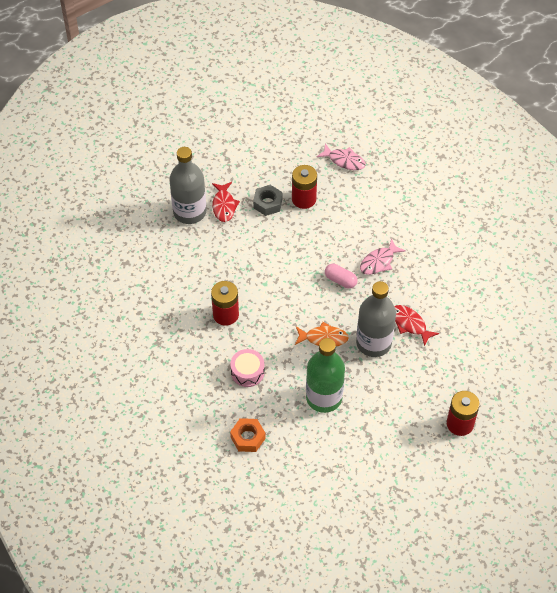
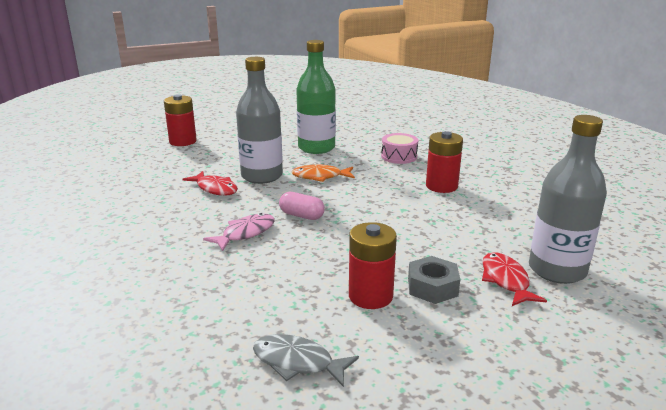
camera: 175 degrees right, 30 degrees down
(248, 438) = (384, 130): orange nut -> none
(344, 160) = (298, 362): pink fish -> grey fish

